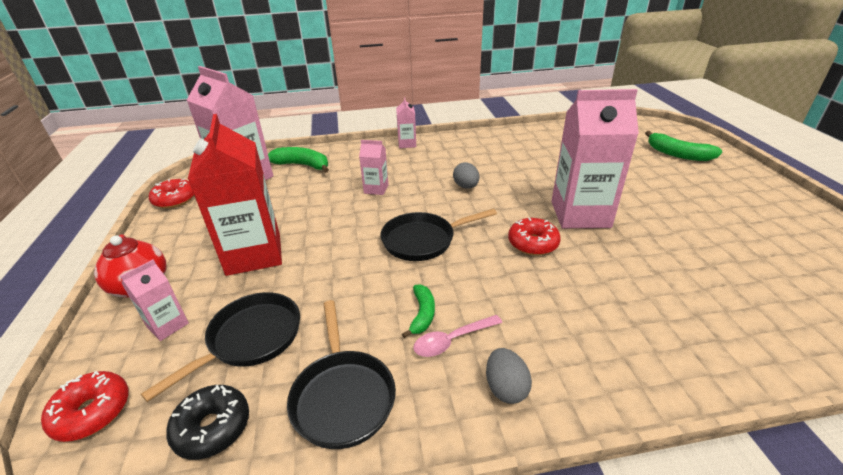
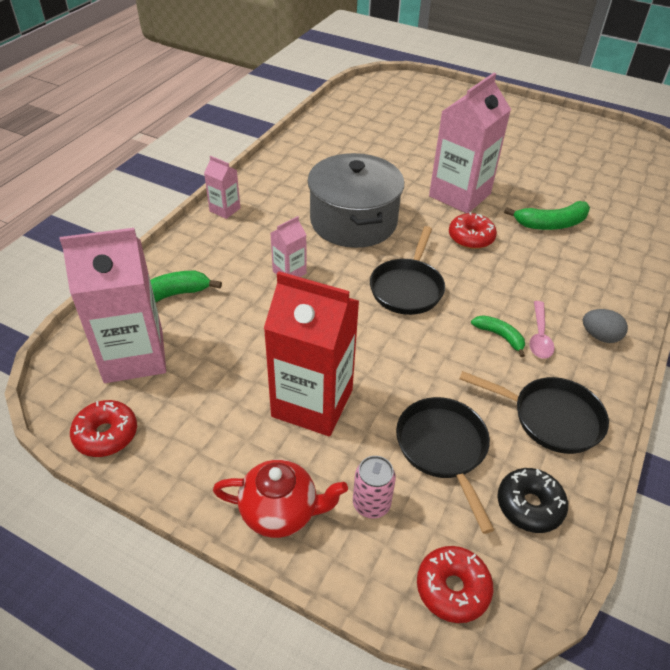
camera: 55 degrees left, 10 degrees up
(168, 325) = (371, 504): pink carton -> pink can
(466, 186) = (353, 221): grey egg -> grey pot
(678, 154) = (436, 105): green banana -> green banana (551, 224)

